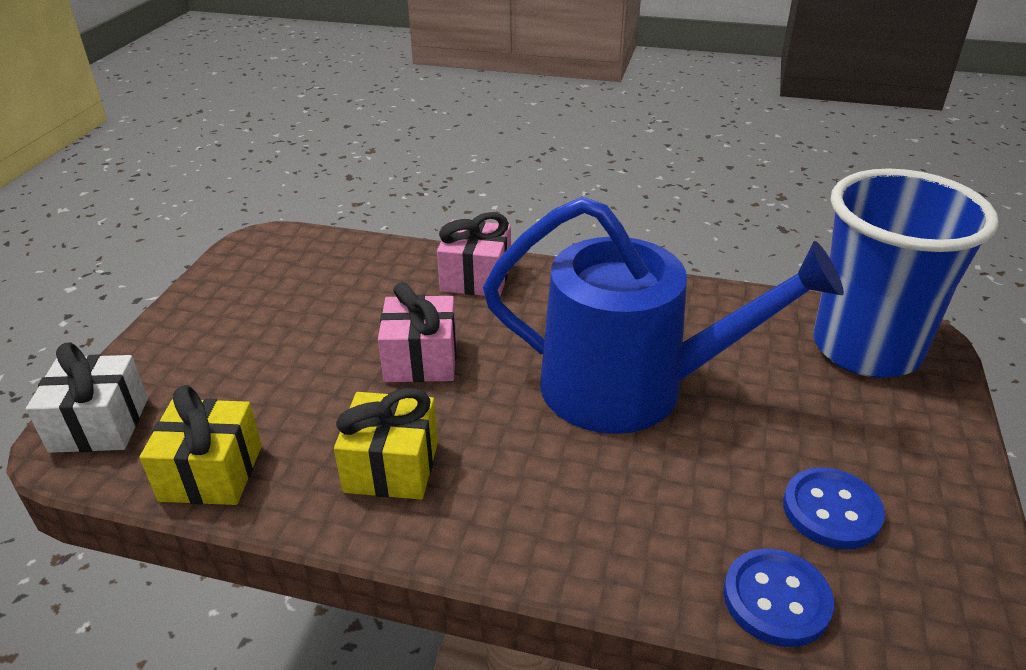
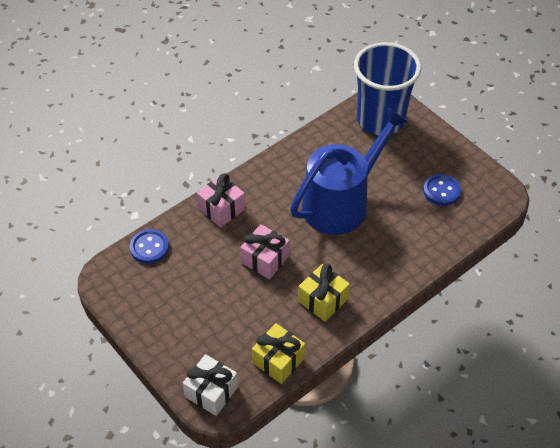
camera: 55 degrees left, 15 degrees up
(776, 599) = (461, 230): blue button -> blue button (149, 247)

